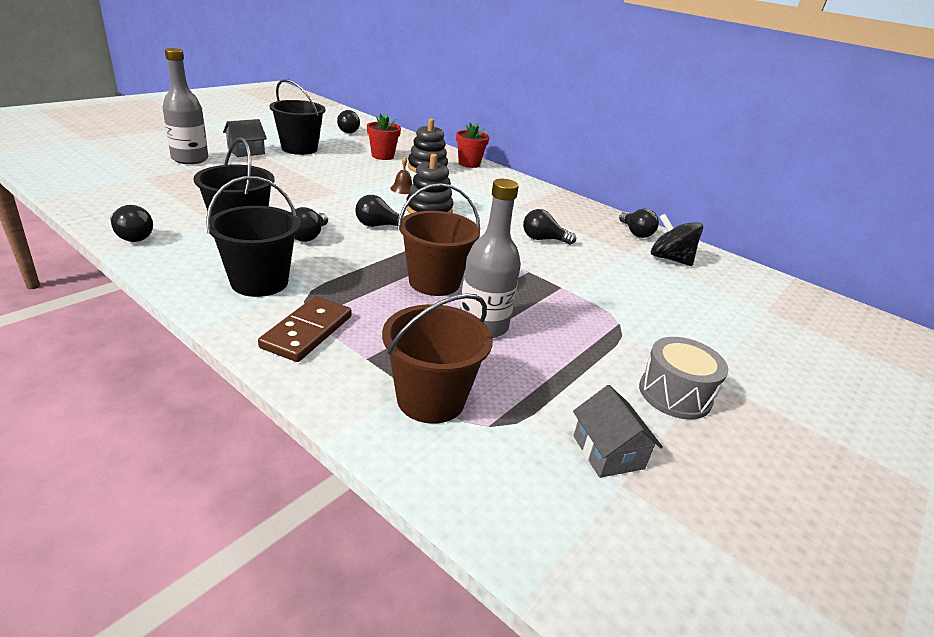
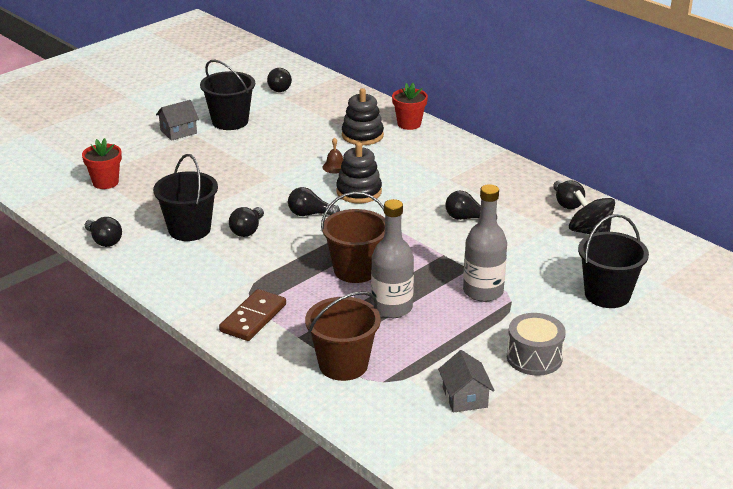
camera: 10 degrees right, 0 degrees up
(190, 159) = (128, 148): grey bottle -> grey bottle (483, 291)
(259, 282) = (212, 278): black bucket -> black bucket (607, 294)
(382, 156) = (316, 122): red flower pot -> red flower pot (105, 182)

